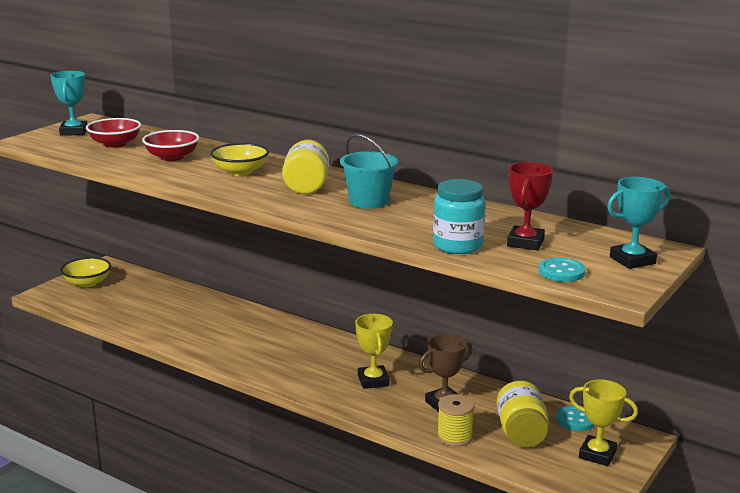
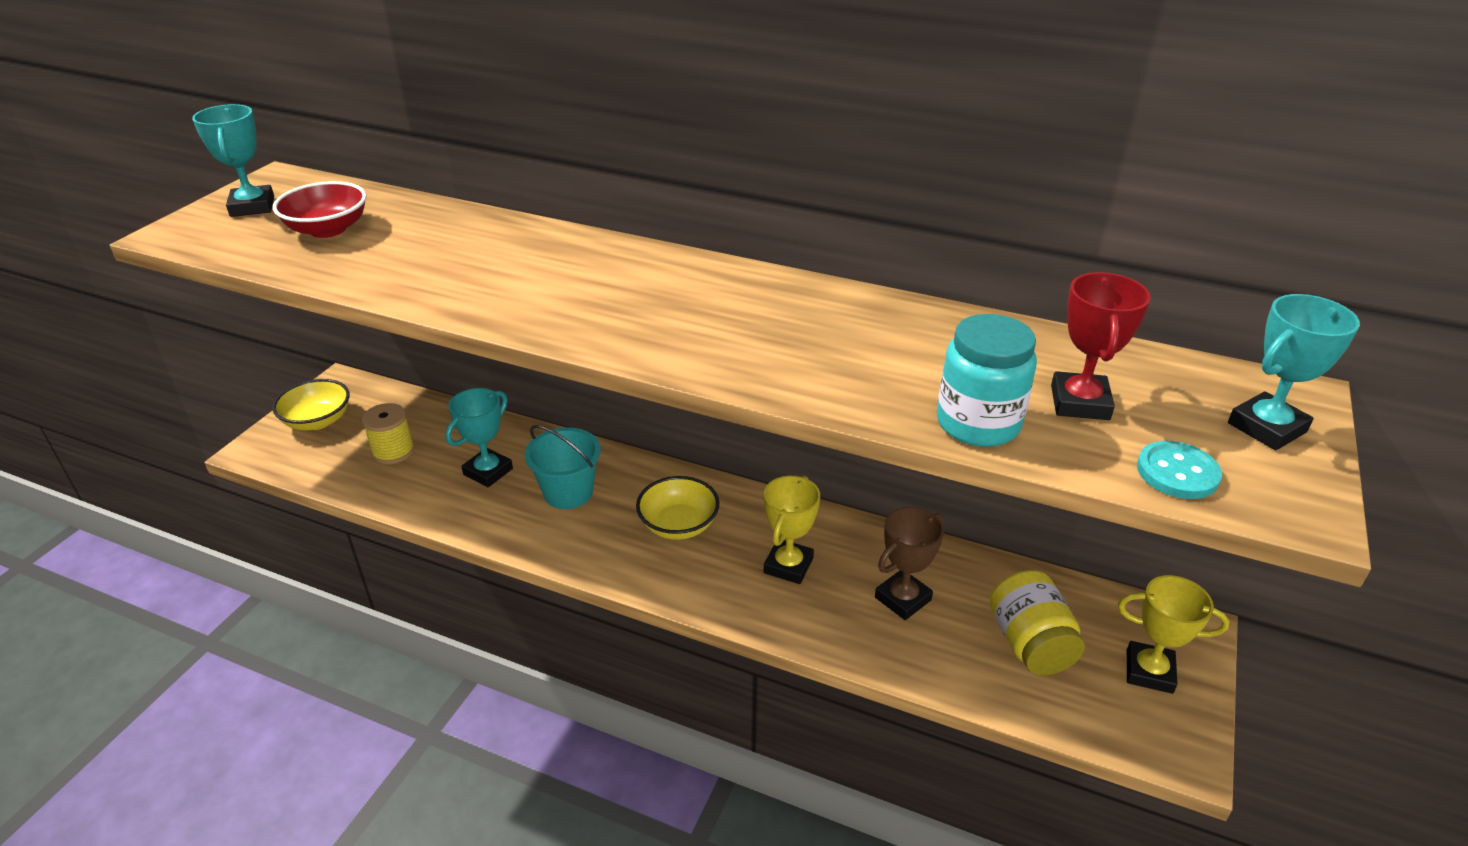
camera: 10 degrees left, 15 degrees up
(172, 157) = (430, 252): red bowl -> none
(190, 317) = (488, 472): none -> turquoise trophy
(240, 172) = (553, 276): yellow bowl -> yellow bowl (678, 525)
(306, 186) = (672, 300): yellow jar -> none
(369, 201) = (786, 327): turquoise bucket -> turquoise bucket (568, 492)
(373, 381) = (788, 565): yellow trophy -> yellow trophy turned 45 degrees clockwise
(454, 437) = (940, 666): yellow spool -> yellow spool (393, 451)
(575, 420) = (1093, 604): turquoise button -> none

